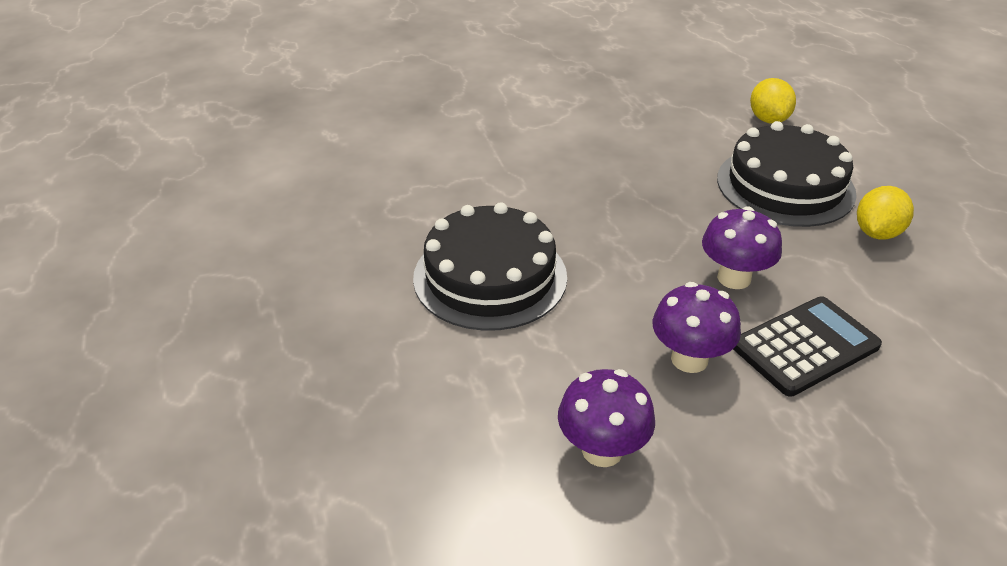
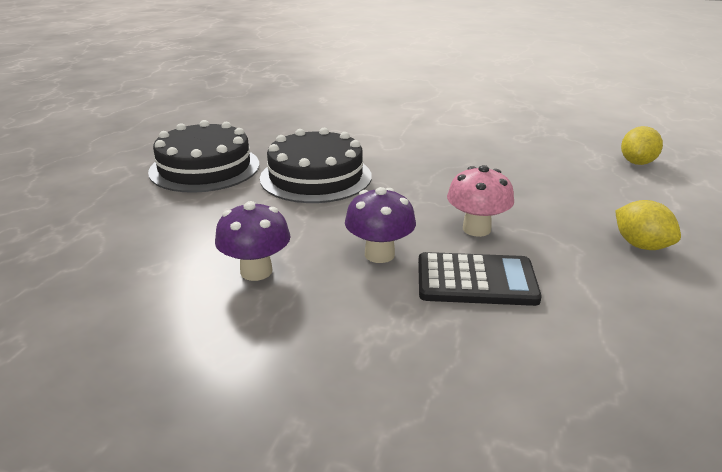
camera: 35 degrees right, 10 degrees down
(734, 278) = (476, 229): purple mushroom -> pink mushroom
(785, 186) = (596, 198): black cake -> black cake (204, 168)
(877, 233) = (641, 245): yellow lemon -> yellow lemon turned 75 degrees clockwise

